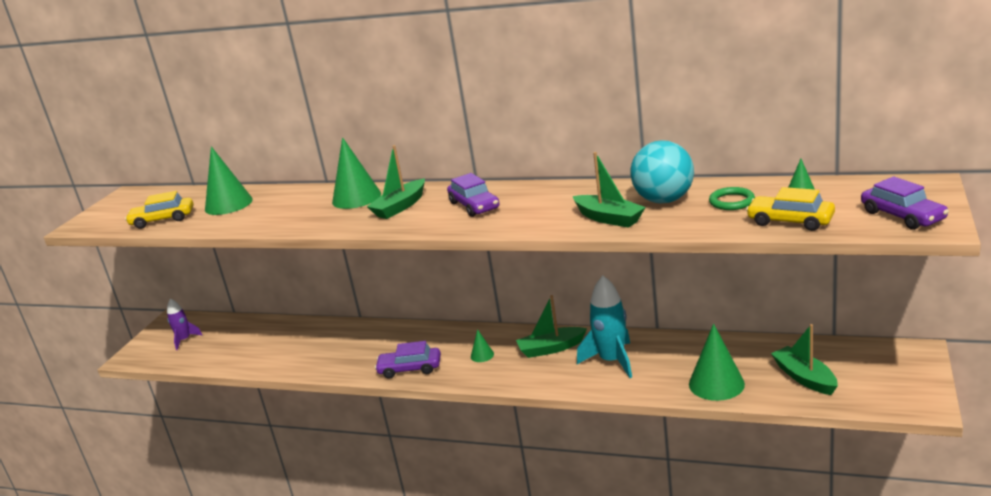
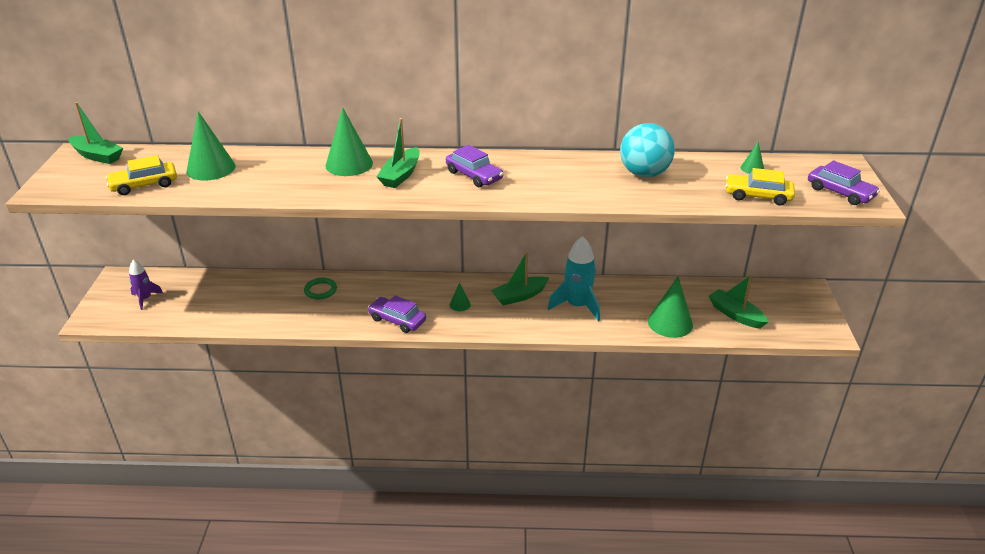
camera: 20 degrees left, 10 degrees up
(410, 368) = (397, 320): purple car -> purple car turned 45 degrees clockwise
(608, 218) = (606, 191): green boat -> green boat (97, 156)
(731, 201) = (701, 176): green ring -> green ring (320, 290)

